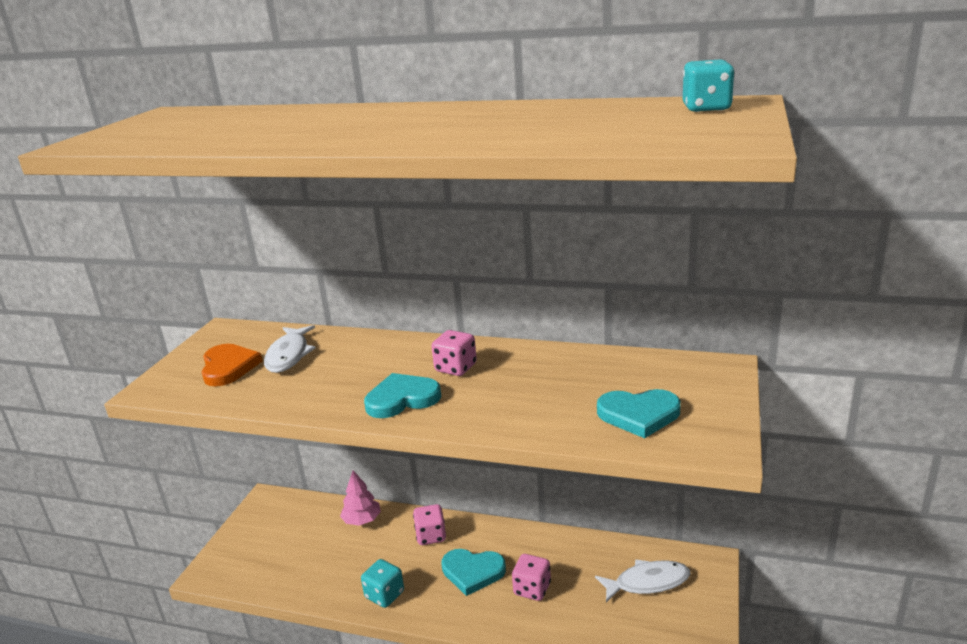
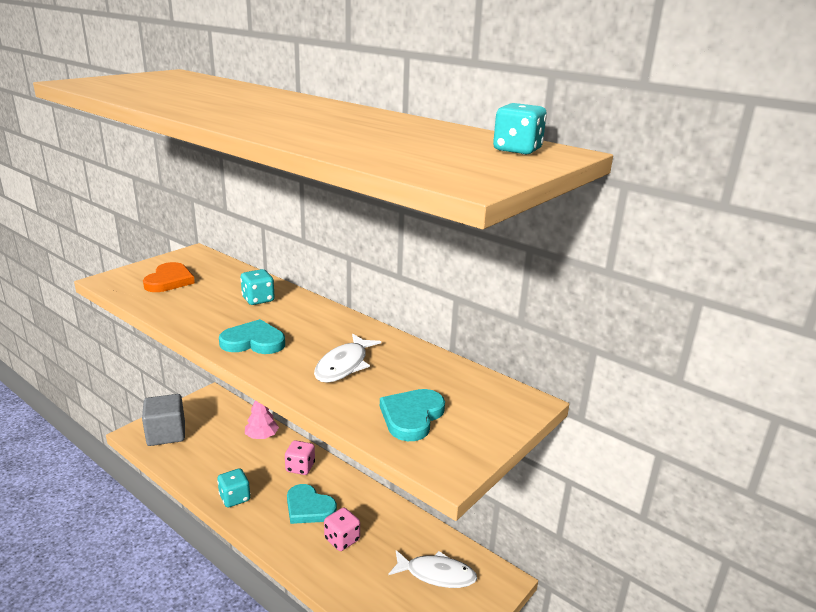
camera: 20 degrees right, 0 degrees up
(246, 559) = (166, 434): none -> grey cube
(289, 355) = (215, 284): white fish -> white fish (344, 365)
(356, 356) = (258, 299): none -> turquoise dice
(455, 368) = (315, 331): pink dice -> none
(639, 415) = (411, 416): turquoise heart -> turquoise heart turned 90 degrees clockwise

